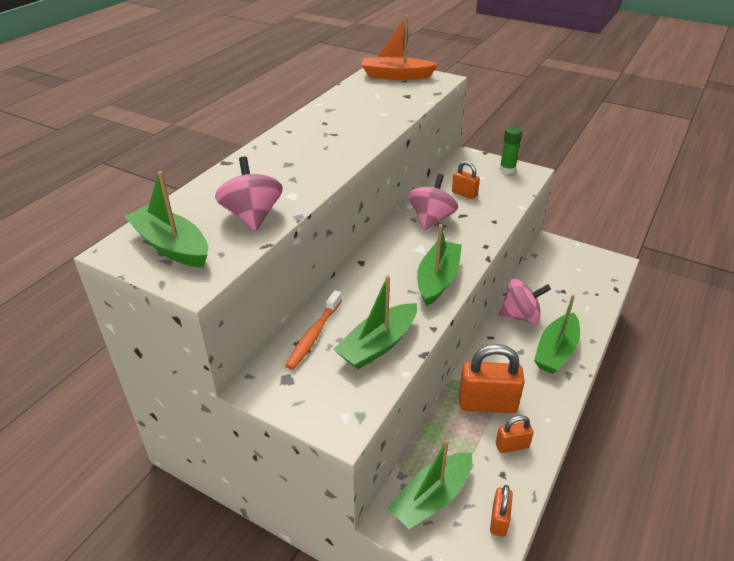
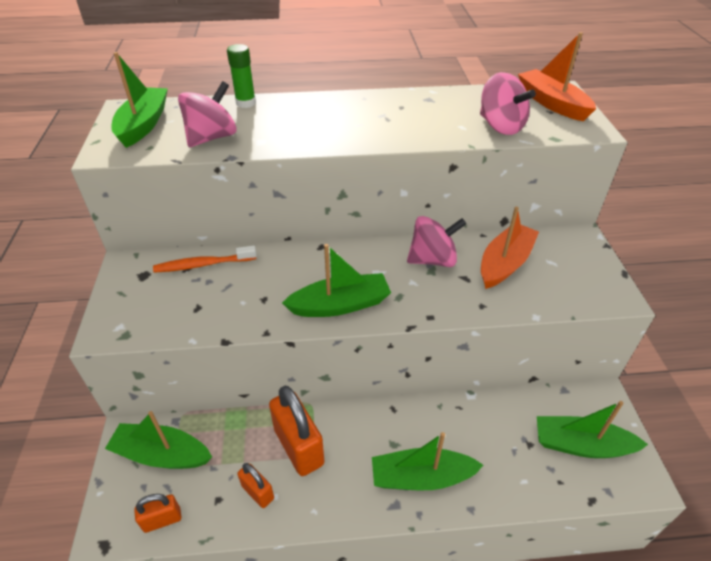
camera: 55 degrees right, 5 degrees up
(378, 345) = (217, 307): green boat -> green boat (581, 445)
(464, 194) = (505, 263): orange padlock -> orange boat
(507, 170) = (595, 276): green glue stick -> green glue stick (246, 103)
(520, 316) = (448, 420): pink spinning top -> pink spinning top (500, 126)

